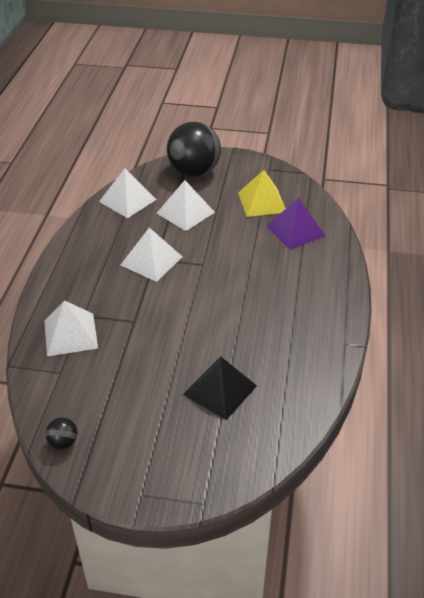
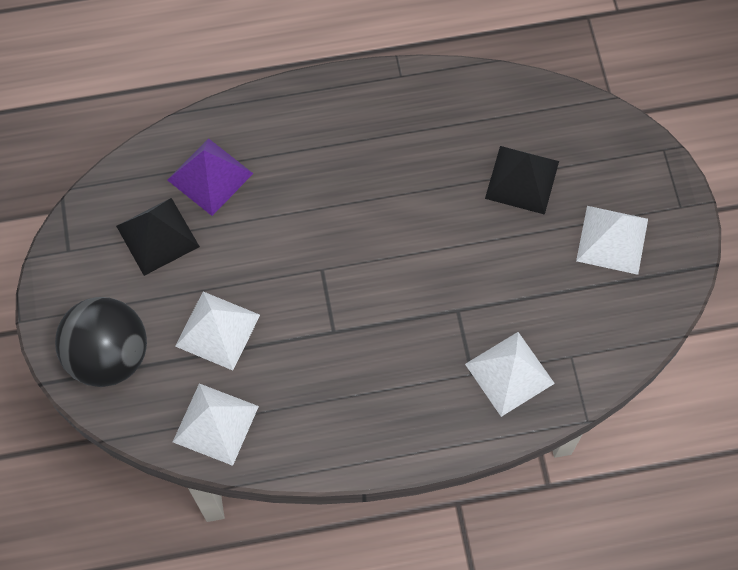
camera: 110 degrees left, 25 degrees up
(63, 442) = (658, 306): black ball -> none
(151, 260) = (339, 334): white pyramid -> white pyramid (612, 239)
(262, 202) = (157, 236): yellow pyramid -> black pyramid

